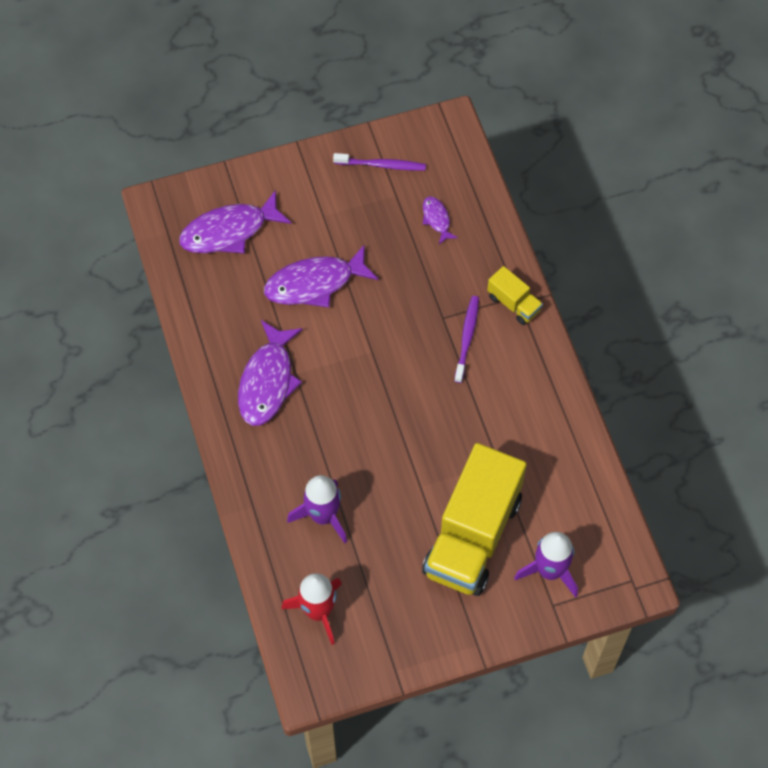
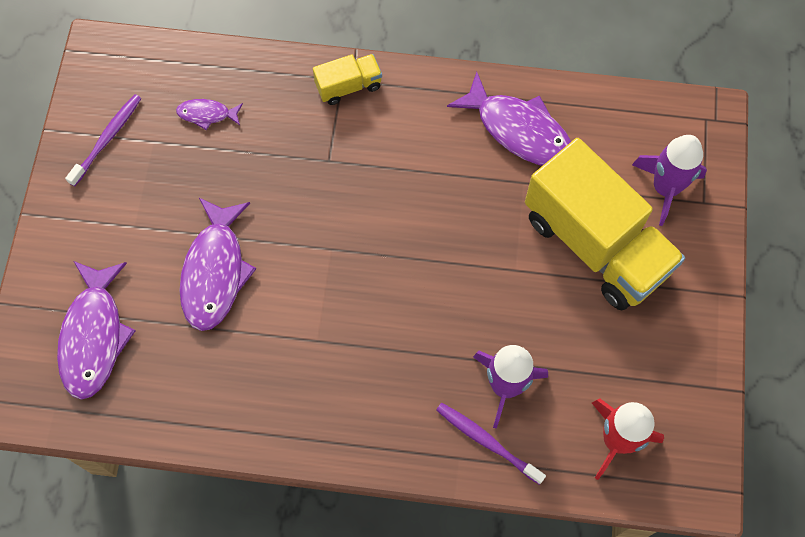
camera: 65 degrees left, 5 degrees up
(267, 381) = (311, 376): purple fish -> purple fish (519, 130)
(467, 338) = (365, 148): purple toothbrush -> purple toothbrush (487, 441)

